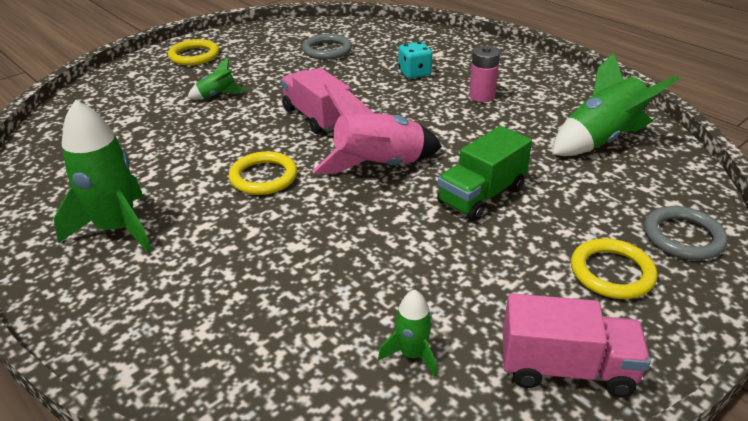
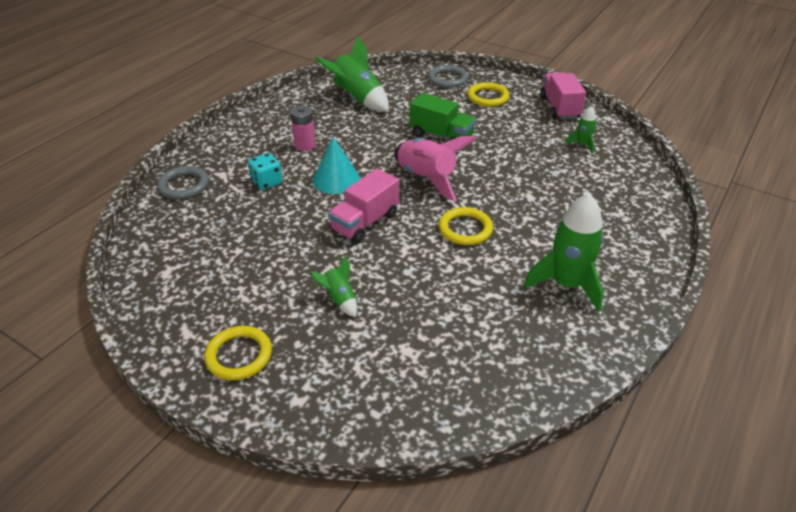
camera: 105 degrees left, 5 degrees up
(327, 50) = (216, 245): grey ring -> grey ring (184, 185)
(403, 108) = (336, 179): none -> turquoise cone

